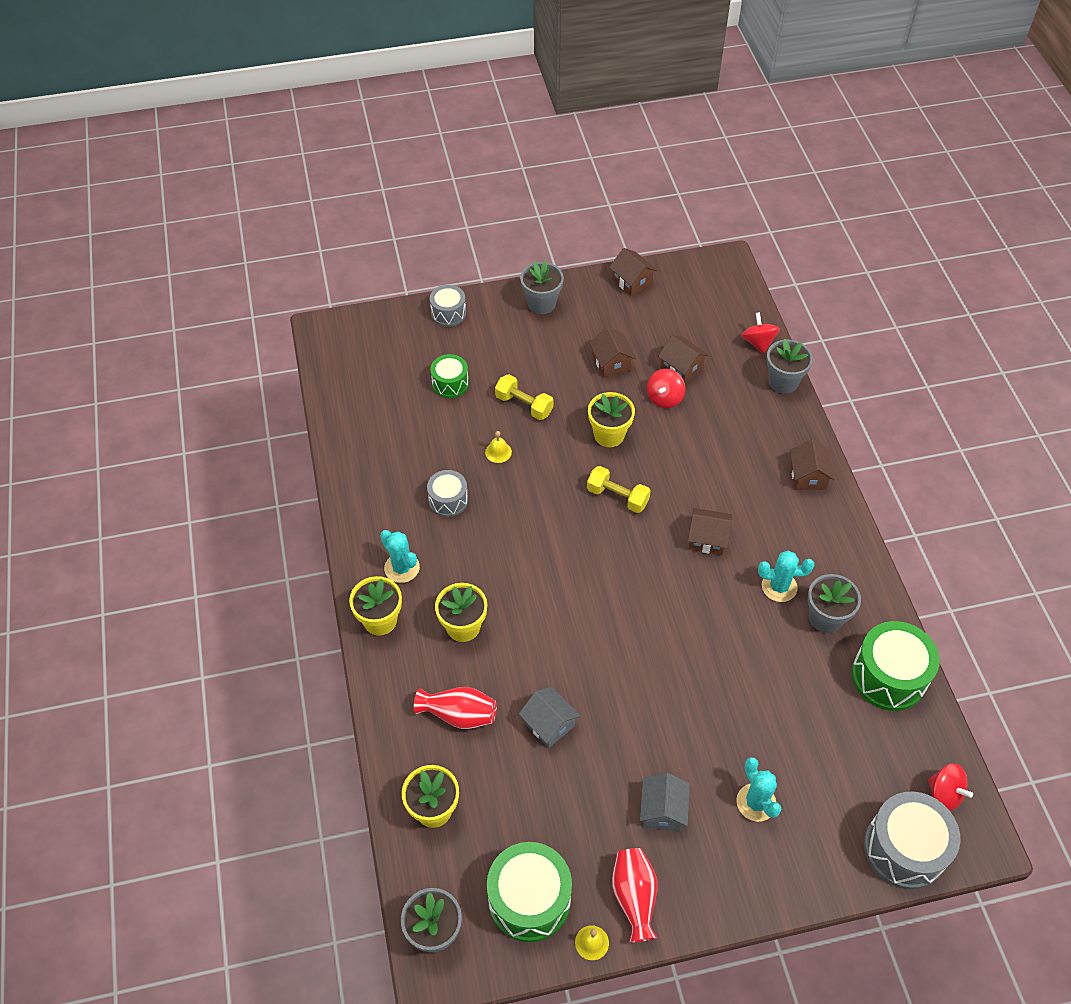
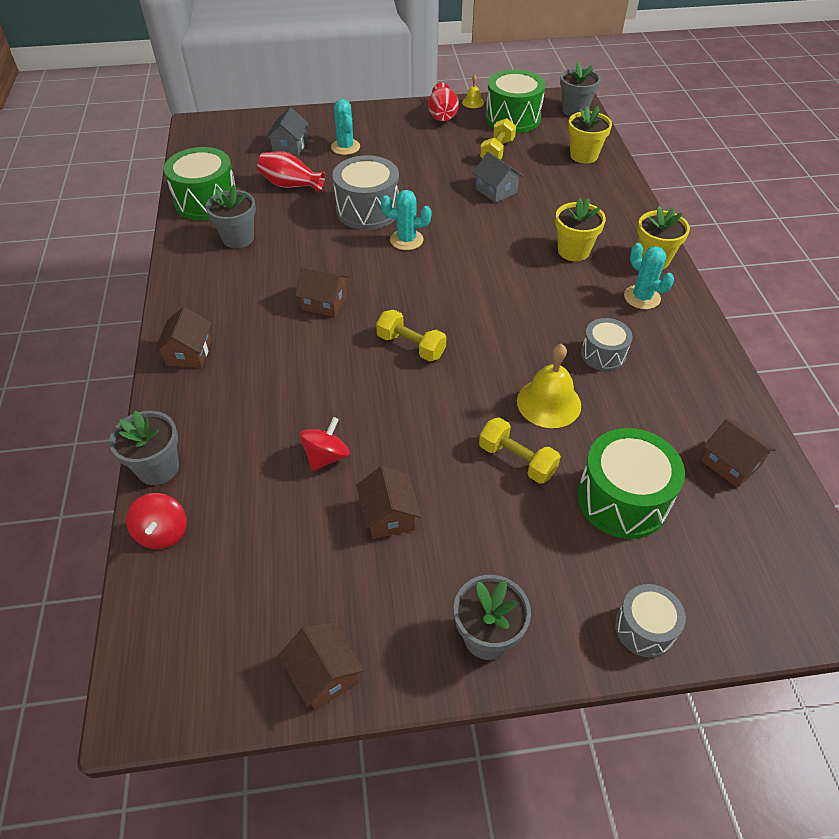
camera: 175 degrees left, 5 degrees down
(450, 383) = (622, 499): green drum -> green drum, size x1.72
(459, 715) = (570, 199): red vase -> red vase (291, 185)
(498, 452) = (549, 403): yellow bell -> yellow bell, size x1.95
(550, 809) = (497, 151): none -> yellow dumbbell
(609, 435) = (409, 414): yellow flower pot -> none
(662, 810) = (414, 147): grey house -> grey house (290, 146)
(681, 368) = (290, 499): brown house -> brown house (730, 463)
(779, 587) = (269, 262): turquoise cactus -> turquoise cactus (406, 240)
(904, 849) = (252, 124): grey drum -> grey drum (368, 210)
(944, 794) = (207, 144): red spinning top -> none

